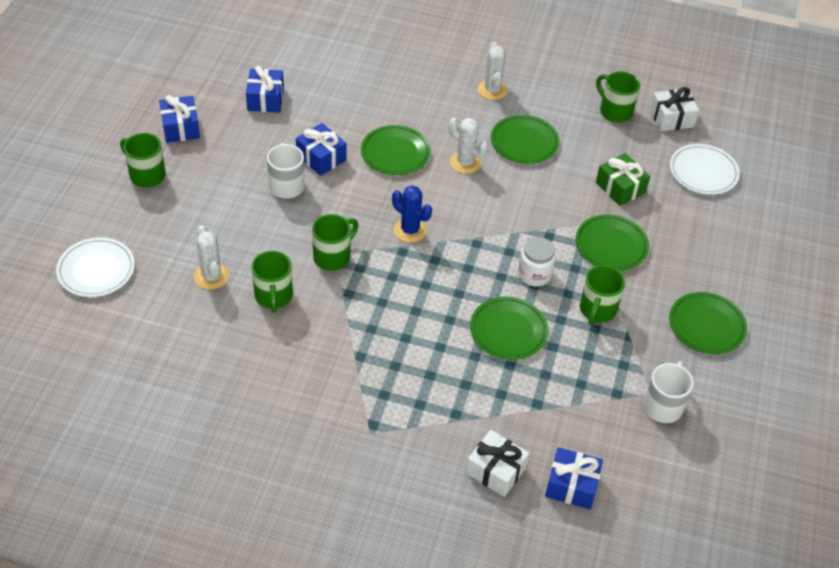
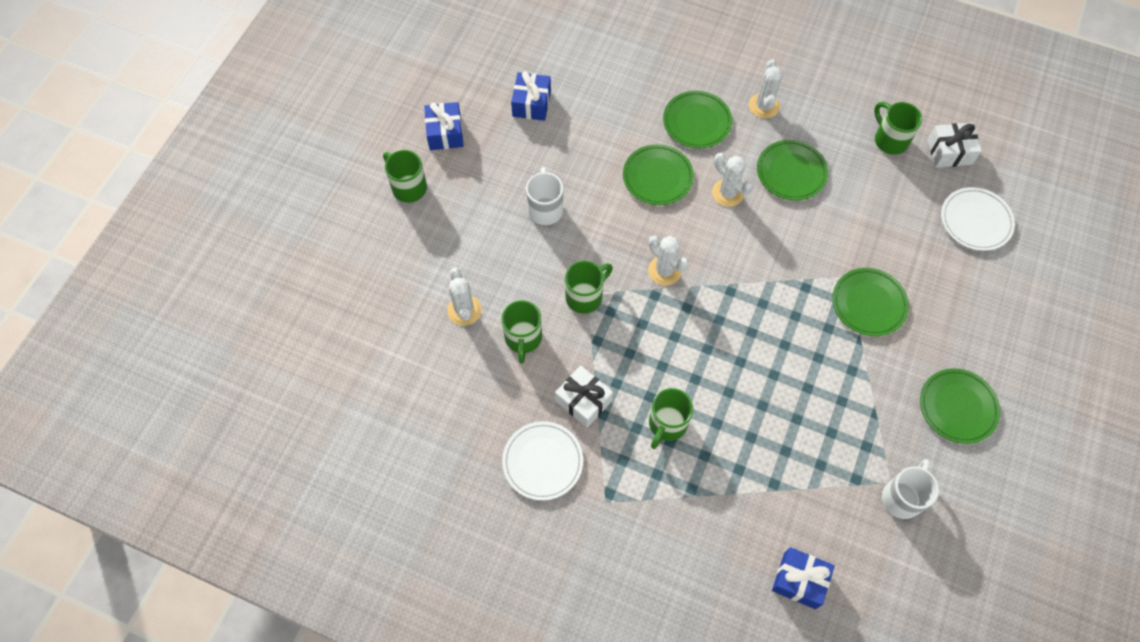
camera: 10 degrees right, 15 degrees up
(96, 270) = (354, 295): white plate -> white plate (542, 461)
(321, 158) = (582, 178): blue gift -> none
(410, 230) = (664, 271): blue cactus -> white cactus
(496, 470) = (725, 556): white gift -> white gift (583, 401)
(508, 331) = (753, 397): green plate -> green plate (697, 122)
(534, 274) = (786, 332): white jar -> none
(597, 310) = (846, 380): green mug -> green mug (667, 424)
(620, 188) = (886, 234): green gift -> none

